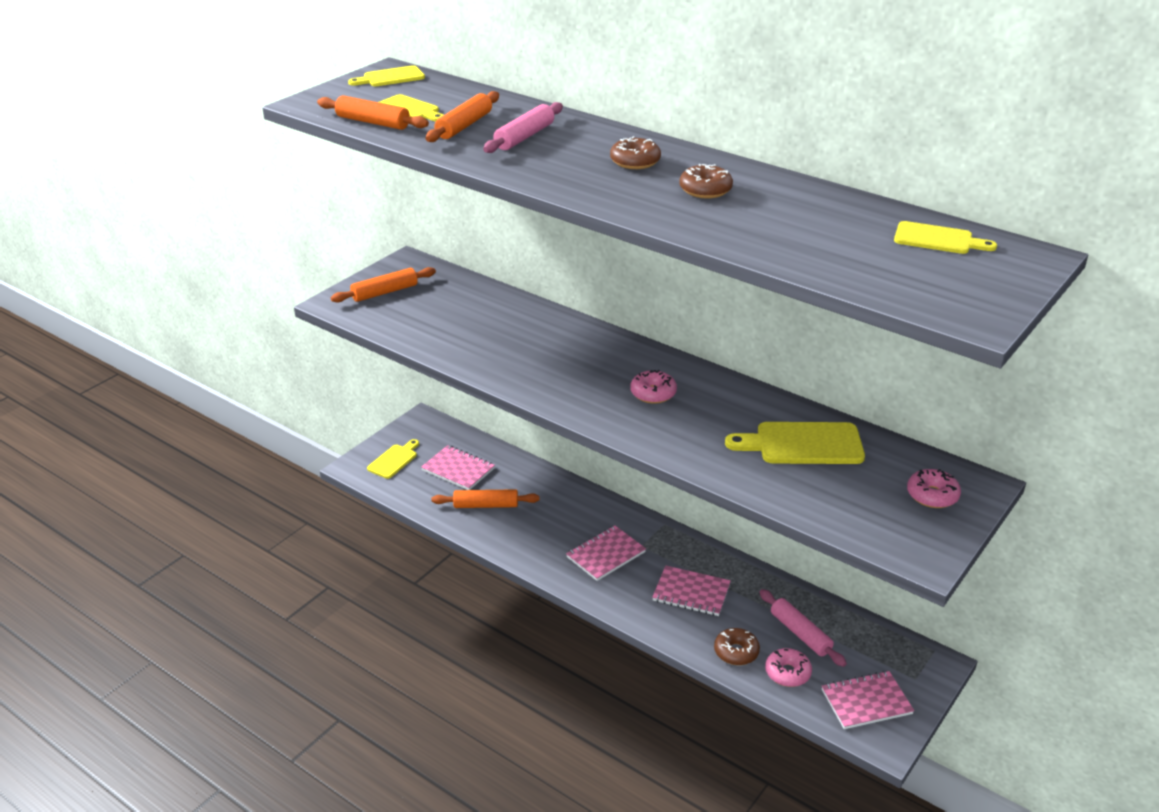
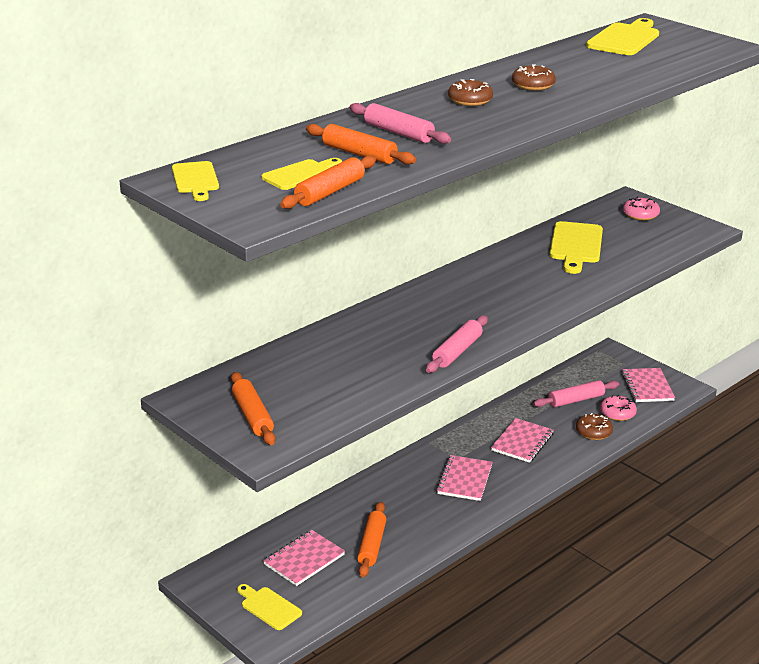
camera: 80 degrees left, 5 degrees down
(517, 380) = (457, 351): none -> pink rolling pin
(606, 555) = (464, 480): pink notebook -> pink notebook turned 45 degrees clockwise
(653, 393) = (494, 292): pink donut -> none
(938, 239) = (625, 39): yellow cutting board -> yellow cutting board, size x1.61

